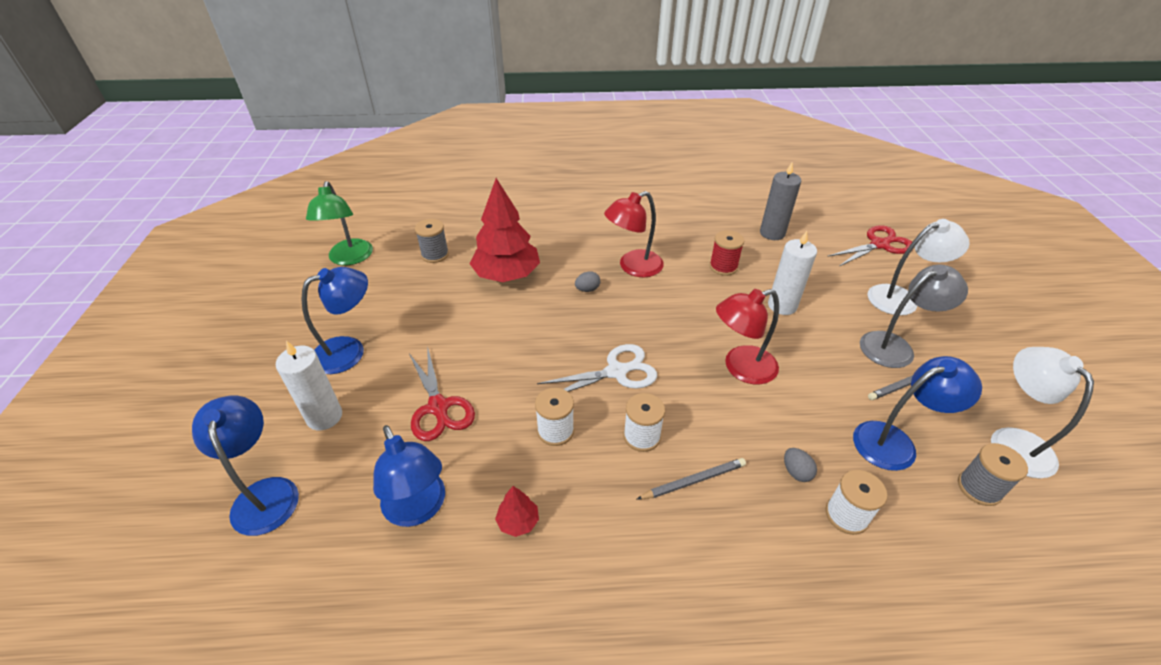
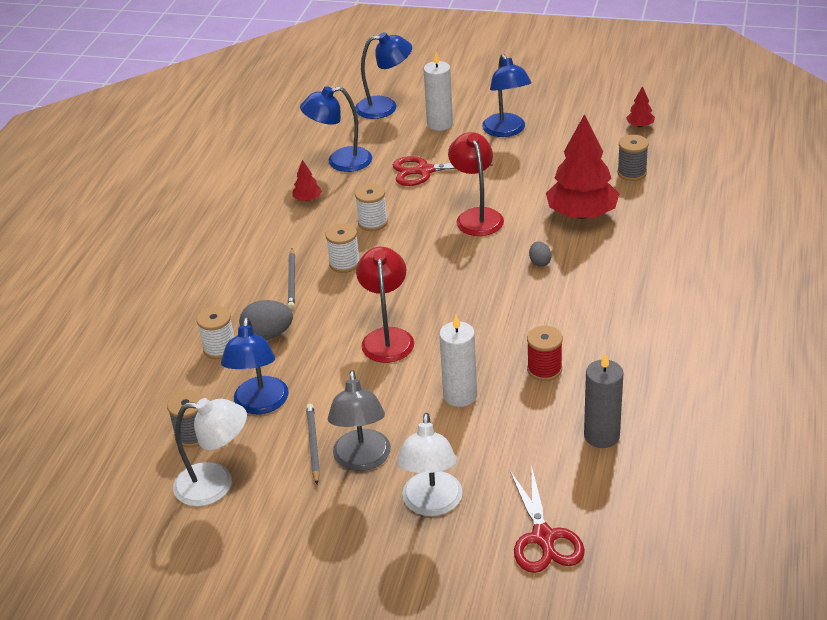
camera: 110 degrees right, 5 degrees down
(349, 258) = (640, 125): green lamp -> red tree
(617, 371) = (419, 262): white scissors -> none
(633, 267) = (567, 300): red lamp -> red lamp (477, 216)
(796, 472) = (268, 335): grey egg -> grey egg, size x1.75

